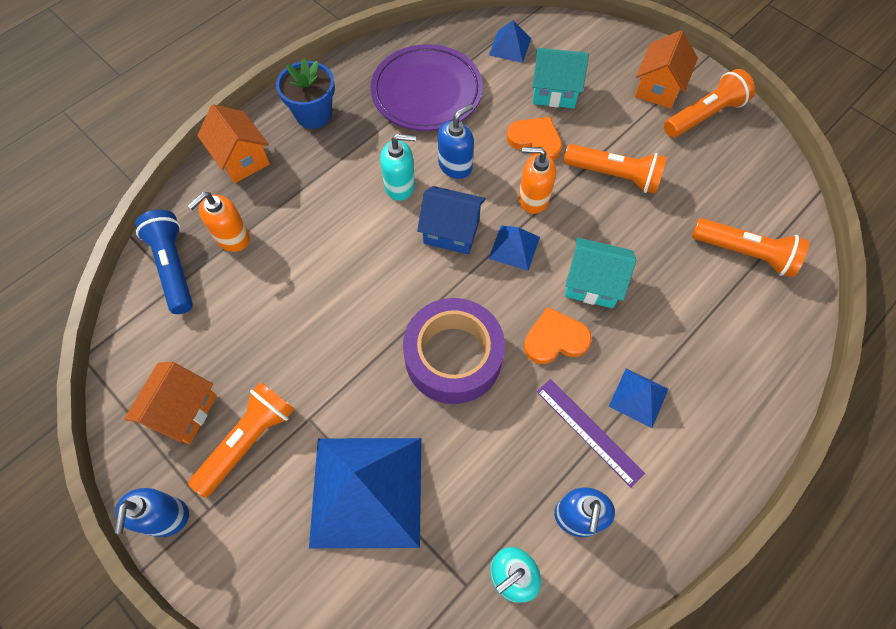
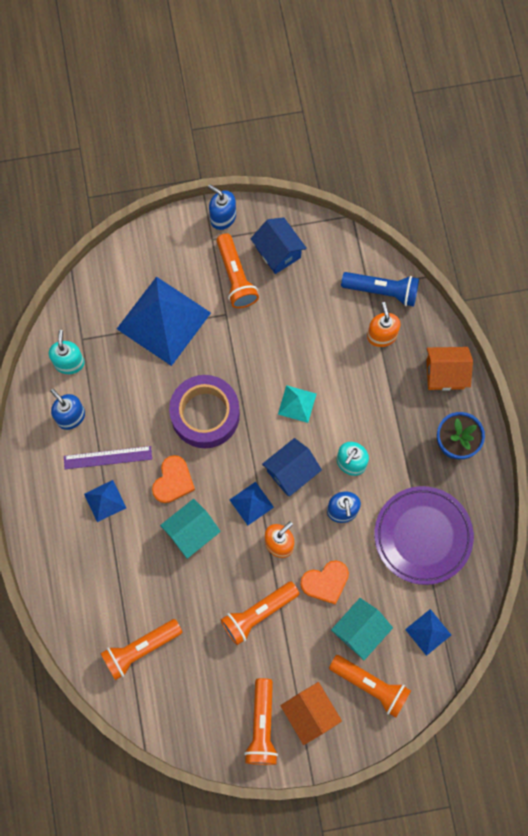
camera: 125 degrees right, 10 degrees up
(183, 411) = (278, 252): orange house -> blue house
(370, 271) = (297, 404): none -> turquoise pyramid
(592, 60) = (370, 685): none -> orange flashlight

